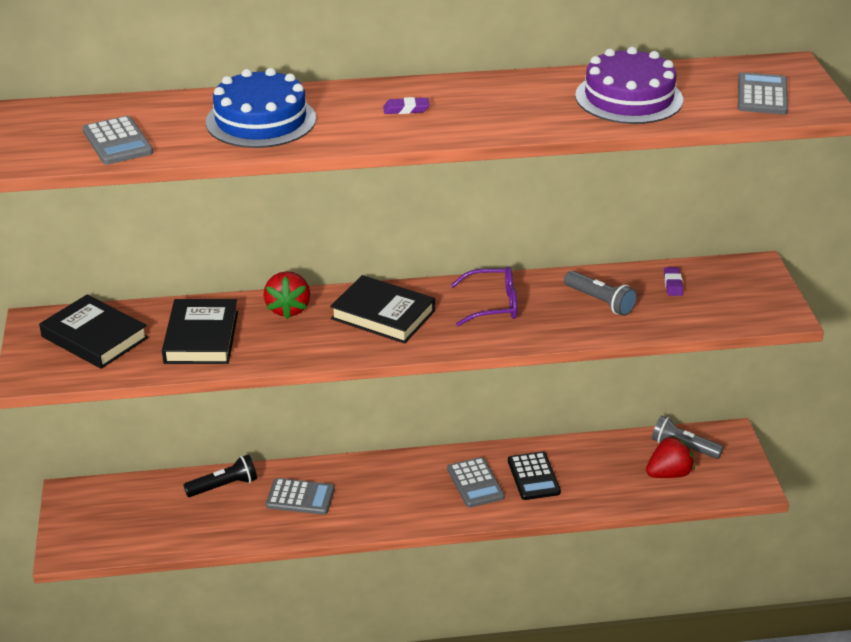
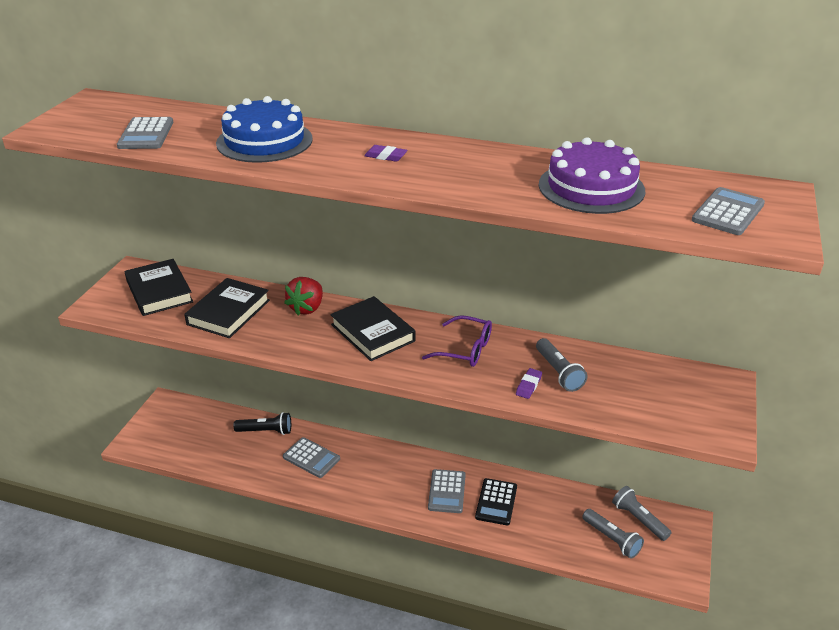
camera: 25 degrees right, 0 degrees up
(669, 474) = (612, 539): red strawberry -> grey flashlight
(673, 284) = (635, 375): purple eraser -> purple eraser (528, 385)

